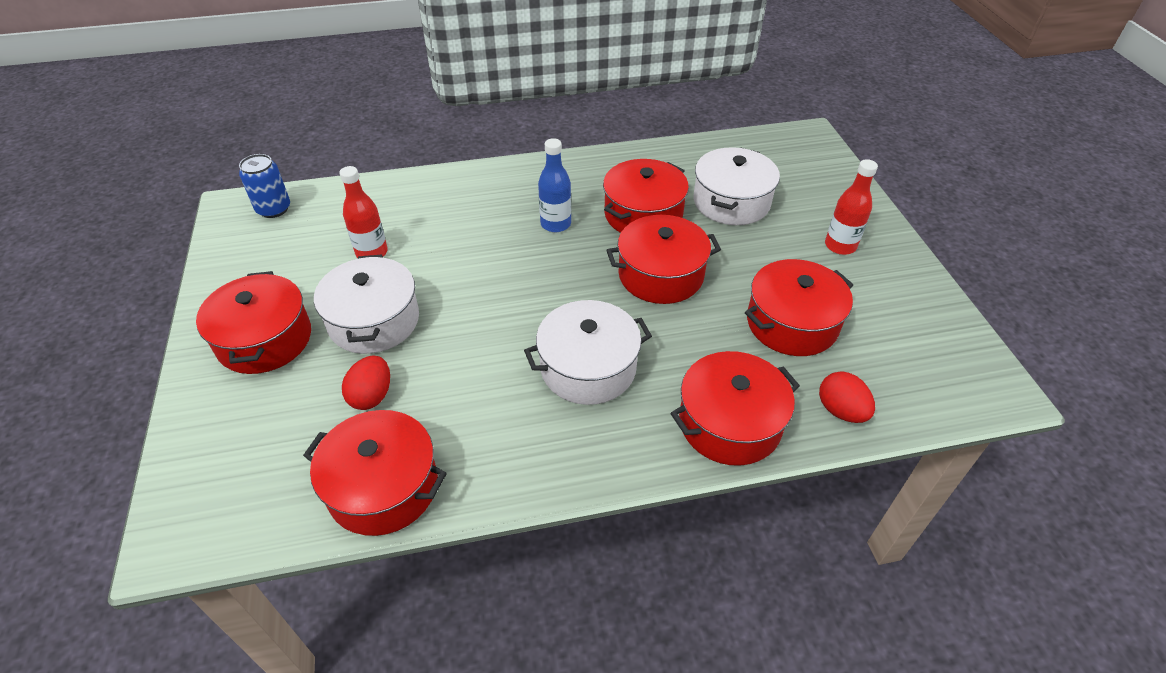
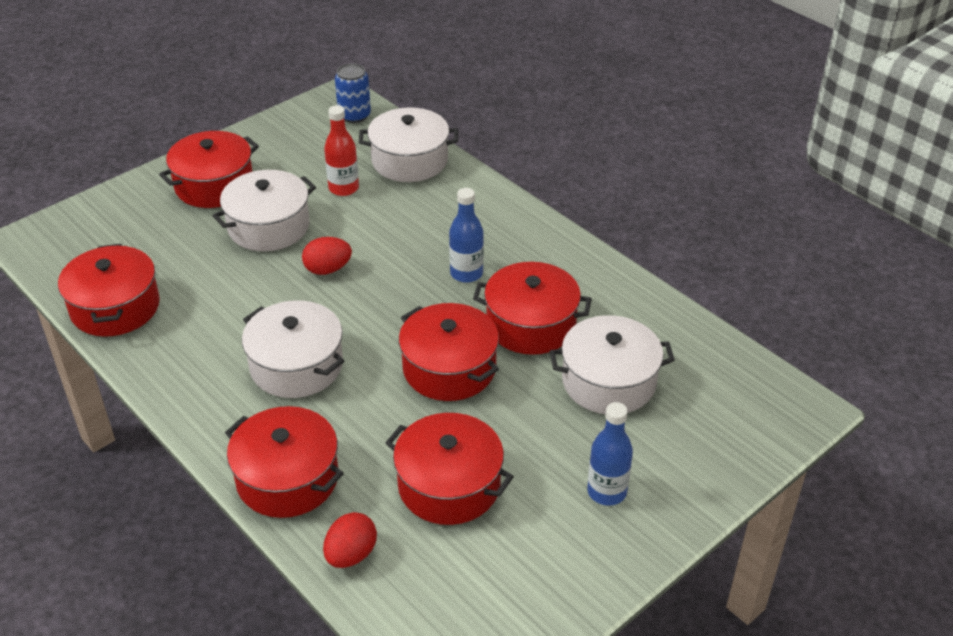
camera: 60 degrees right, 5 degrees down
(371, 396) = (193, 262): red egg -> red egg (328, 269)
(378, 201) = (409, 160): none -> white pot
(840, 246) = (607, 492): red bottle -> blue bottle

